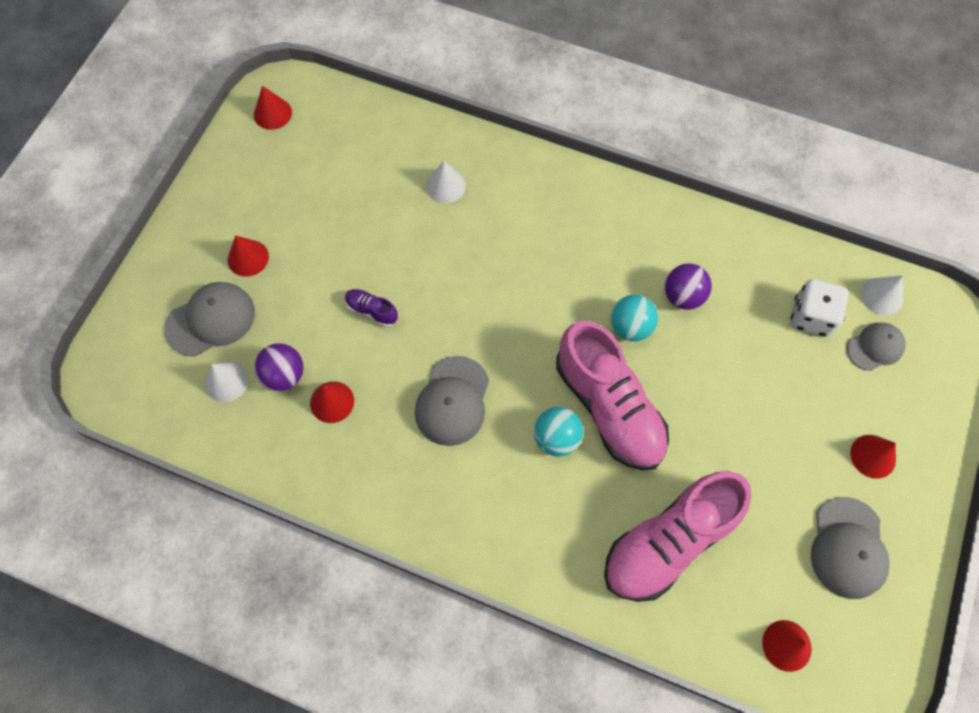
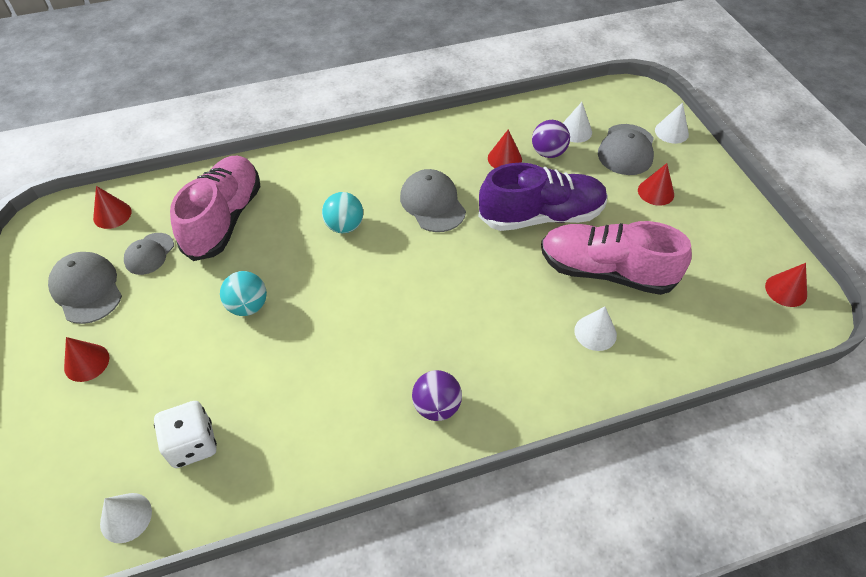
camera: 140 degrees right, 15 degrees down
(143, 306) = (671, 132): none -> white cone
(372, 311) = (541, 216): purple shoe -> purple shoe, size x2.47
(609, 407) = (322, 265): pink shoe -> pink shoe (605, 271)
(630, 327) = (349, 328): turquoise ball -> turquoise ball (248, 306)
(683, 296) = (323, 381): purple ball -> purple ball (436, 406)
(875, 347) = (115, 457): grey cap -> grey cap (149, 254)

